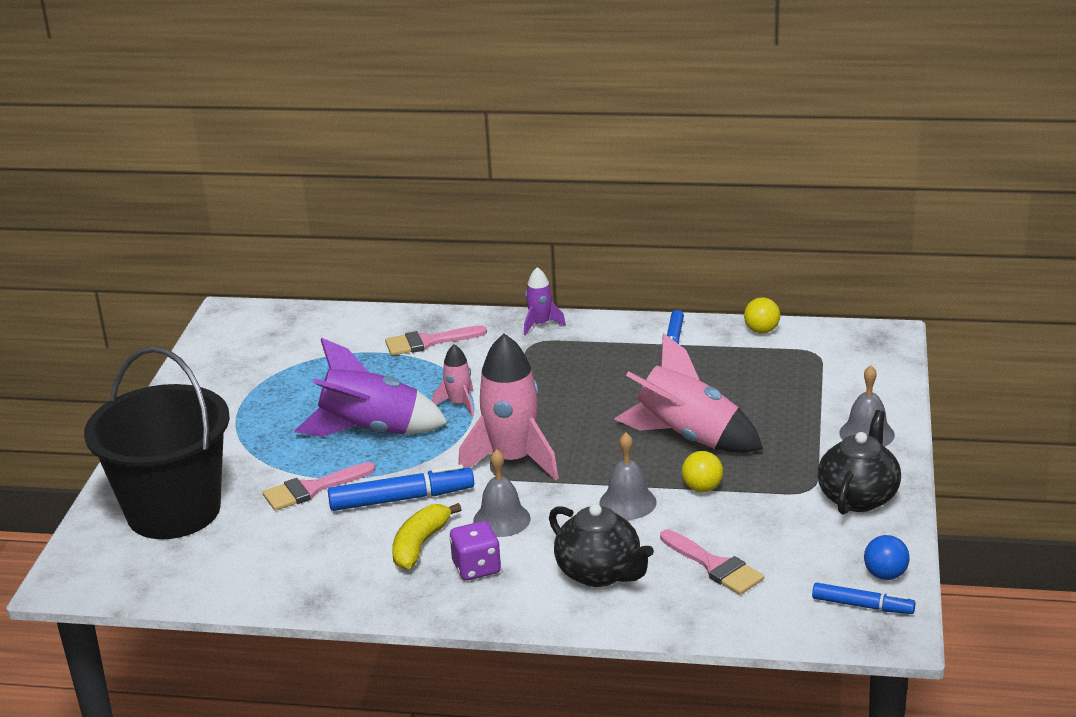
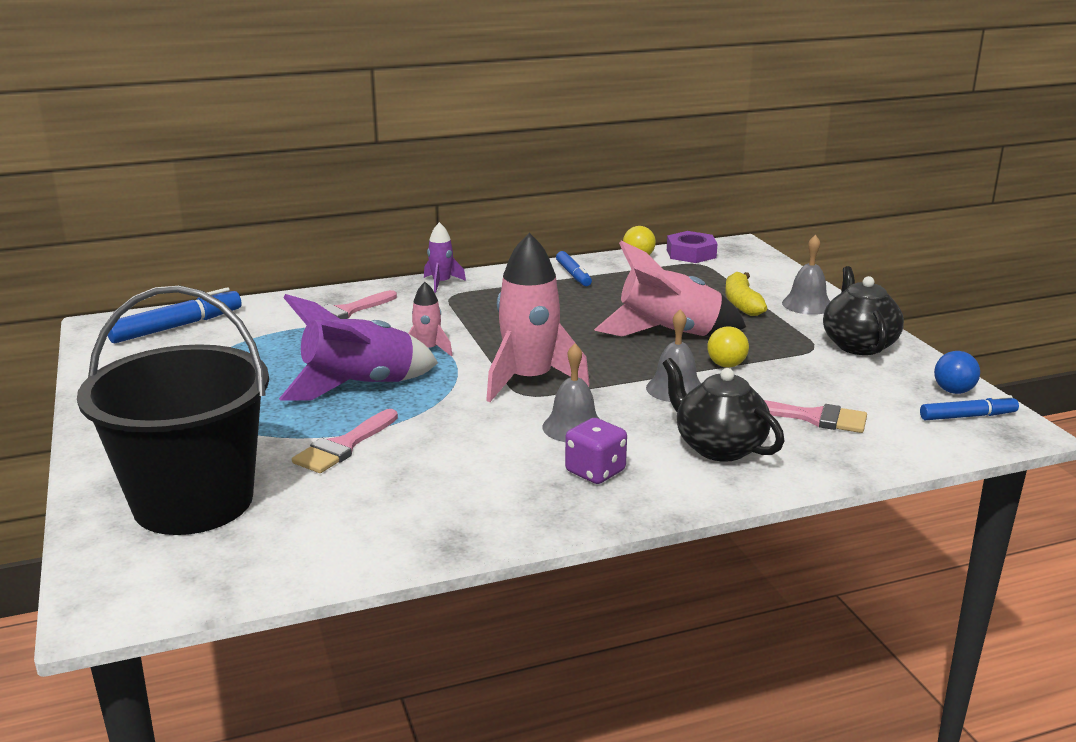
camera: 30 degrees left, 5 degrees down
(401, 499) = (451, 433): blue marker -> blue marker (176, 327)
(420, 544) = (514, 466): yellow banana -> yellow banana (742, 303)
(600, 573) = (718, 447): black teapot -> black teapot turned 150 degrees counterclockwise
(822, 337) = (691, 253): none -> purple nut

